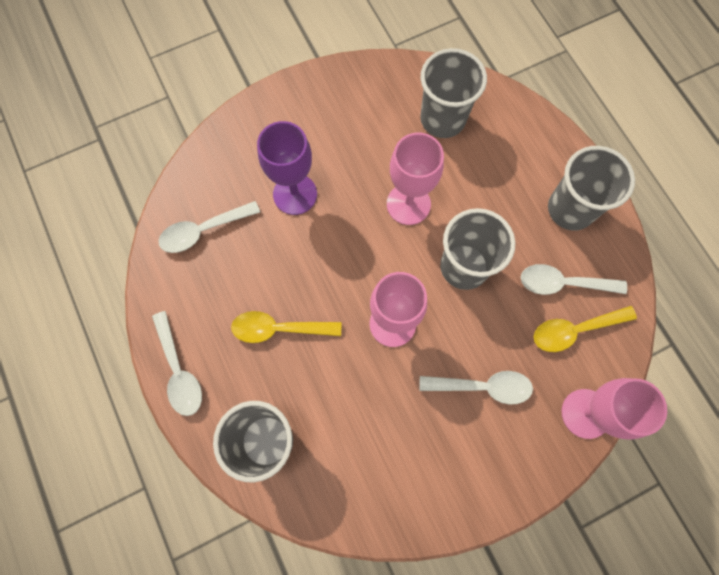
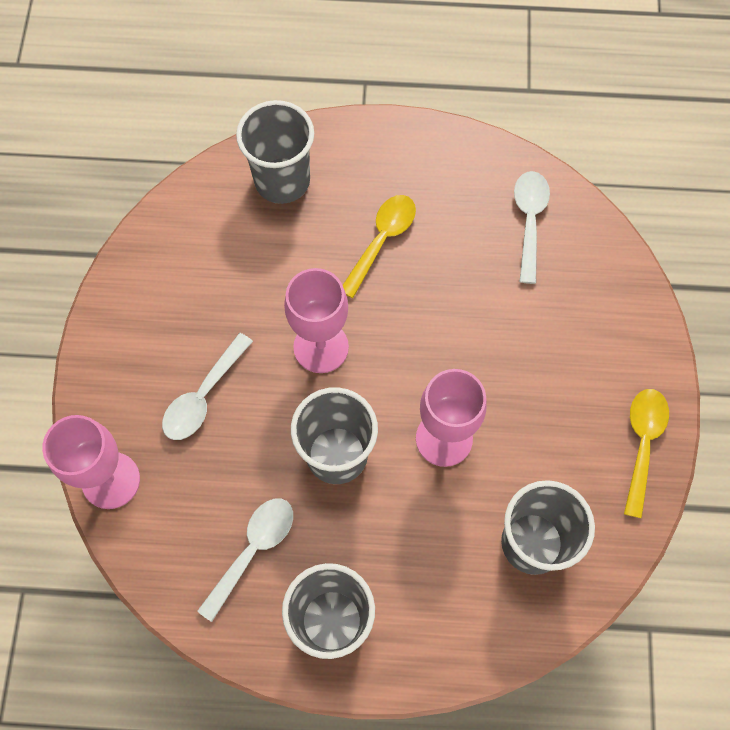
camera: 120 degrees right, 5 degrees down
(179, 371) = (394, 139): white spoon -> none
(295, 194) = (522, 327): purple goblet -> none
(575, 330) = (197, 528): yellow spoon -> yellow spoon (642, 444)

